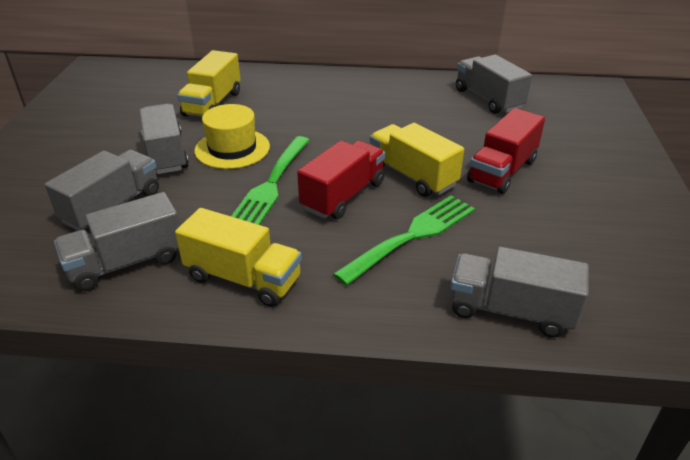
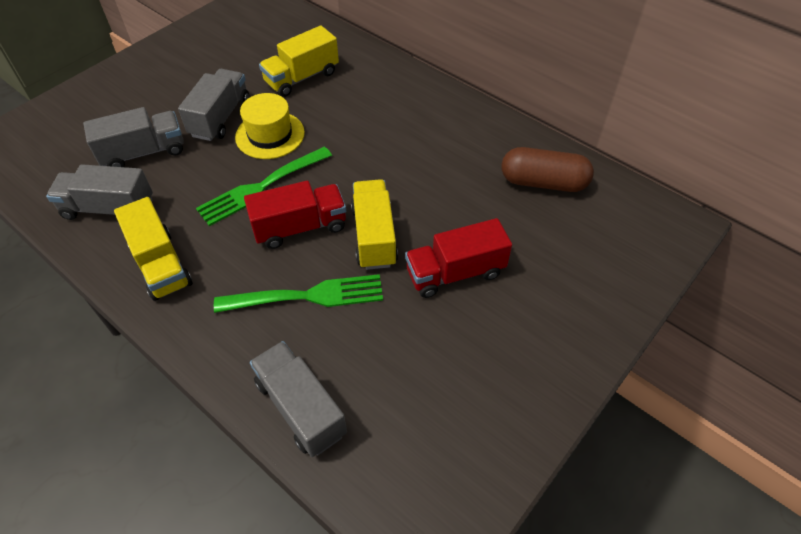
camera: 35 degrees right, 15 degrees up
(488, 99) = (543, 182): grey truck -> brown capsule

